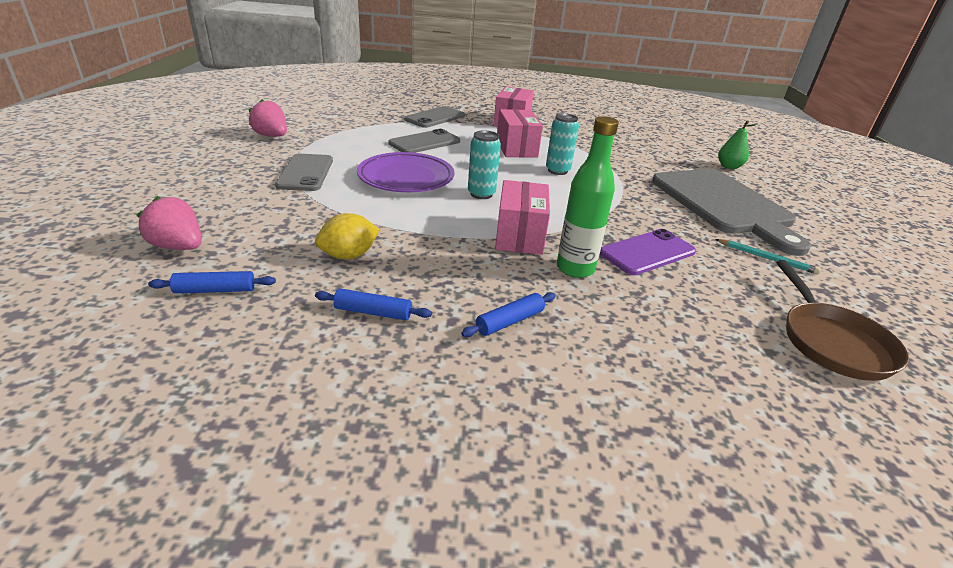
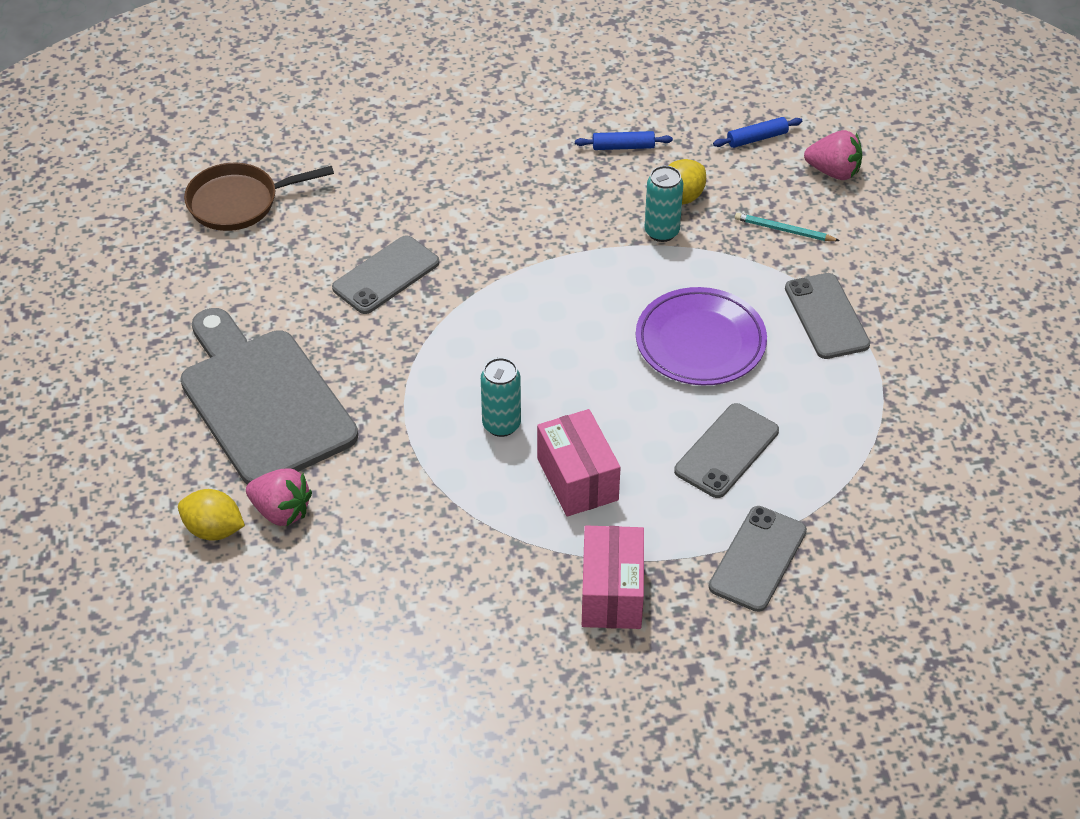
camera: 170 degrees right, 15 degrees up
(272, 136) = (951, 395): pink strawberry -> pink strawberry (281, 511)
(481, 194) = (592, 333): turquoise can -> turquoise can (661, 232)
(510, 321) = (512, 162): blue rolling pin -> none
(519, 235) = (527, 267): pink box -> none
(575, 269) = (463, 233): green bottle -> none
(647, 252) = (386, 275): purple phone -> grey phone
(729, 167) = (213, 530): green pear -> yellow lemon
(766, 258) = (250, 300): turquoise pencil -> turquoise pencil (784, 230)
(832, 342) = (239, 202): brown pan -> brown pan turned 90 degrees counterclockwise

